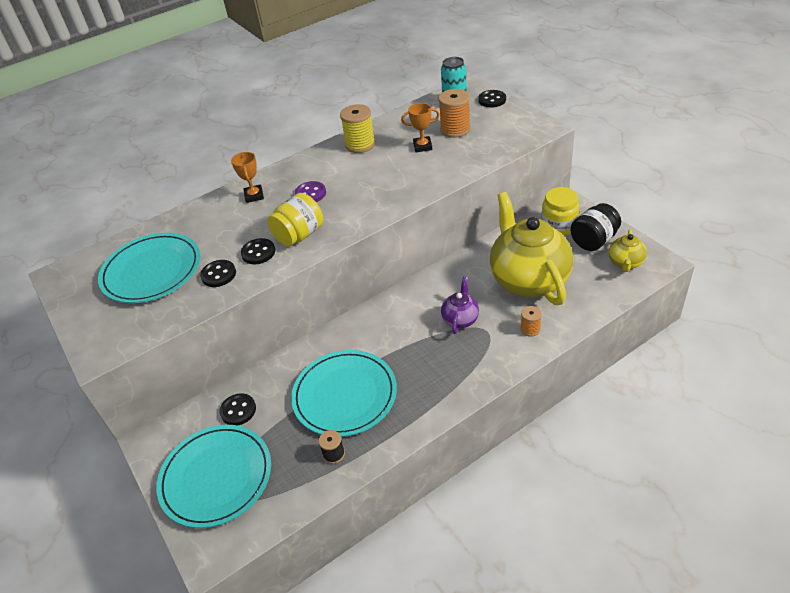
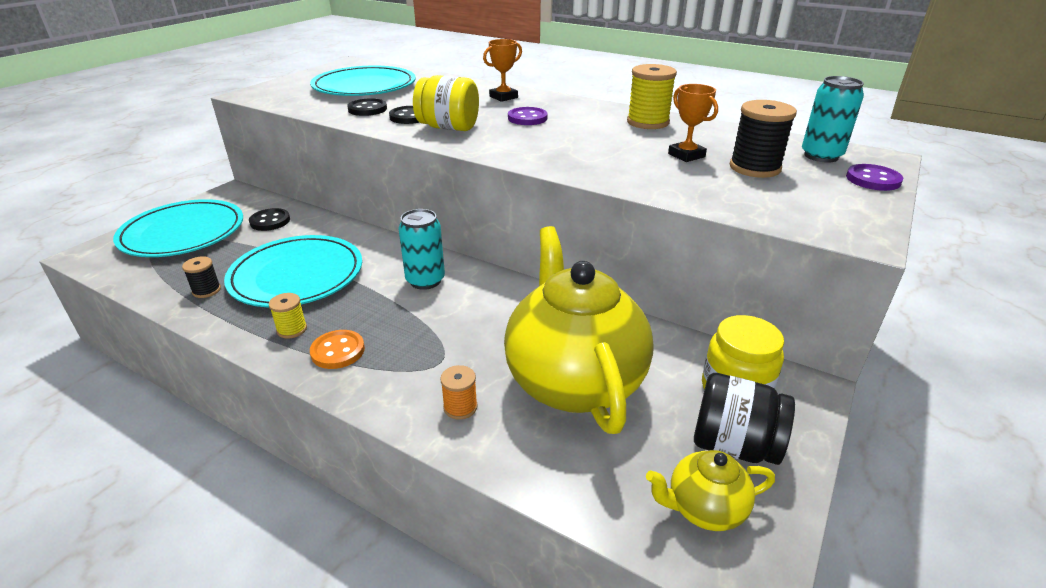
camera: 60 degrees right, 10 degrees down
(394, 323) = (425, 280): none -> turquoise can
(416, 401) = (292, 329): none -> yellow spool
(453, 378) = (338, 351): none -> orange button
(455, 129) = (754, 168): orange spool -> black spool
(460, 319) = (454, 331): purple teapot -> none
(492, 100) = (873, 180): black button -> purple button
(528, 280) = (573, 381): yellow teapot -> yellow teapot turned 60 degrees counterclockwise

